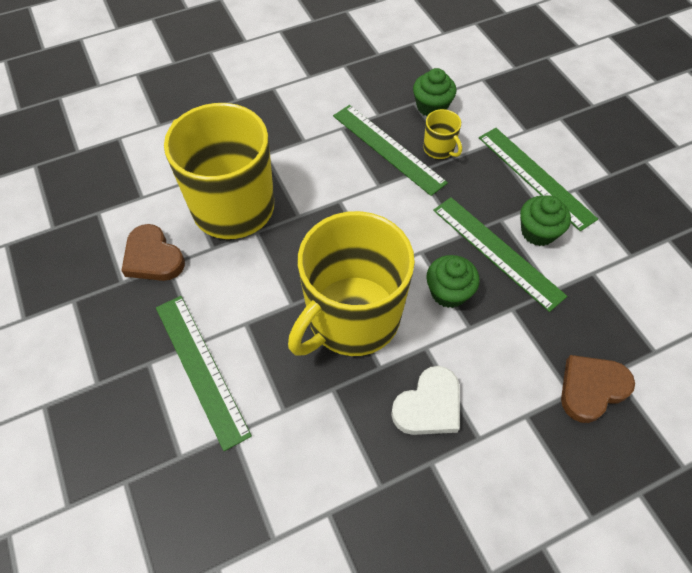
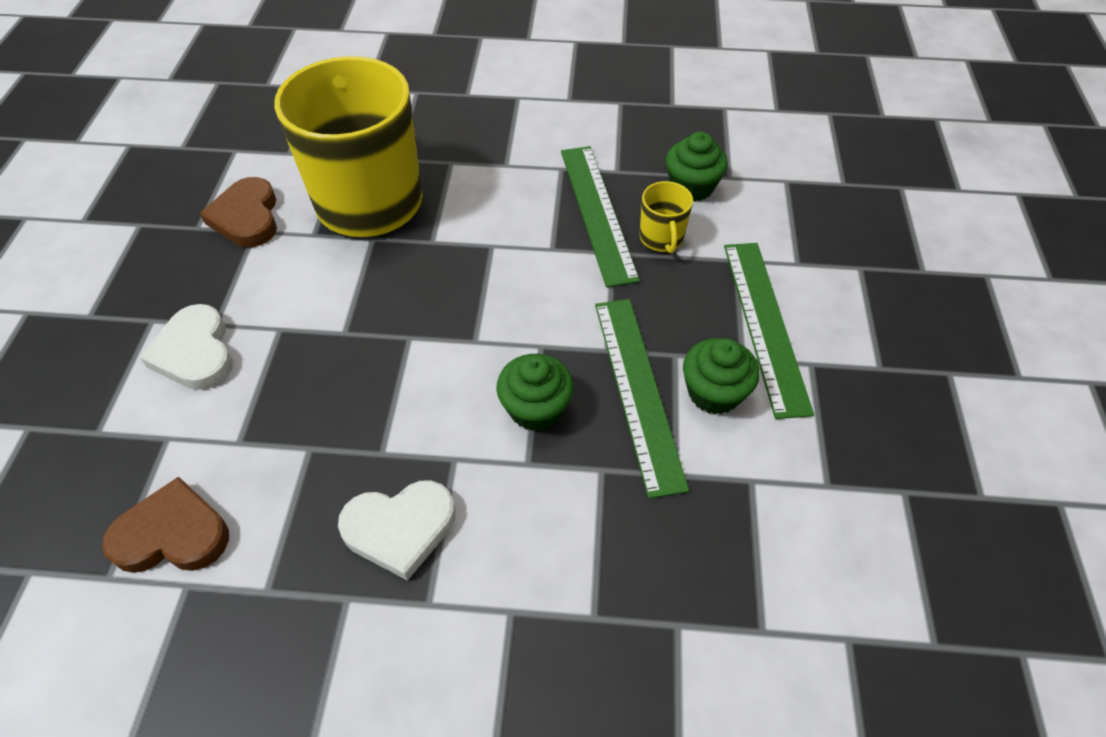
camera: 30 degrees right, 5 degrees down
(201, 368) = (195, 352): green ruler -> white heart
(352, 318) = (396, 381): yellow mug -> none
(591, 388) = (628, 628): brown heart -> brown heart (172, 534)

